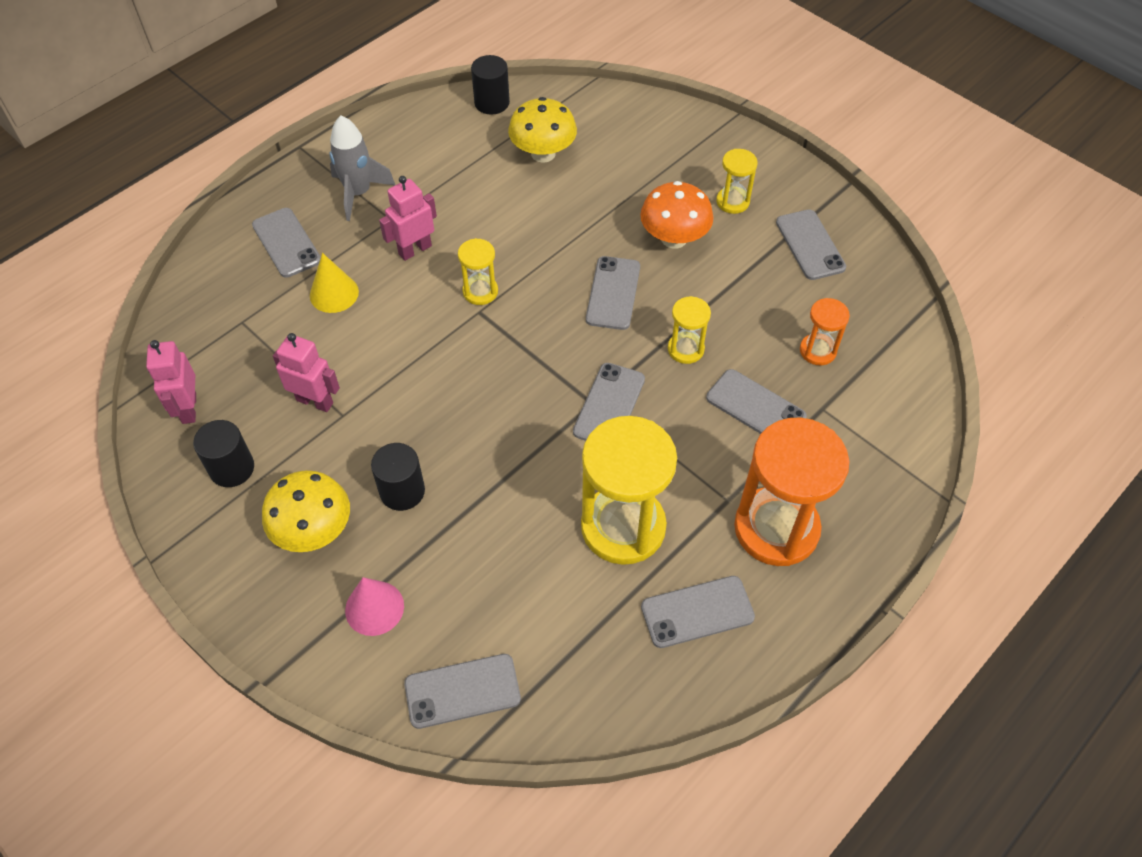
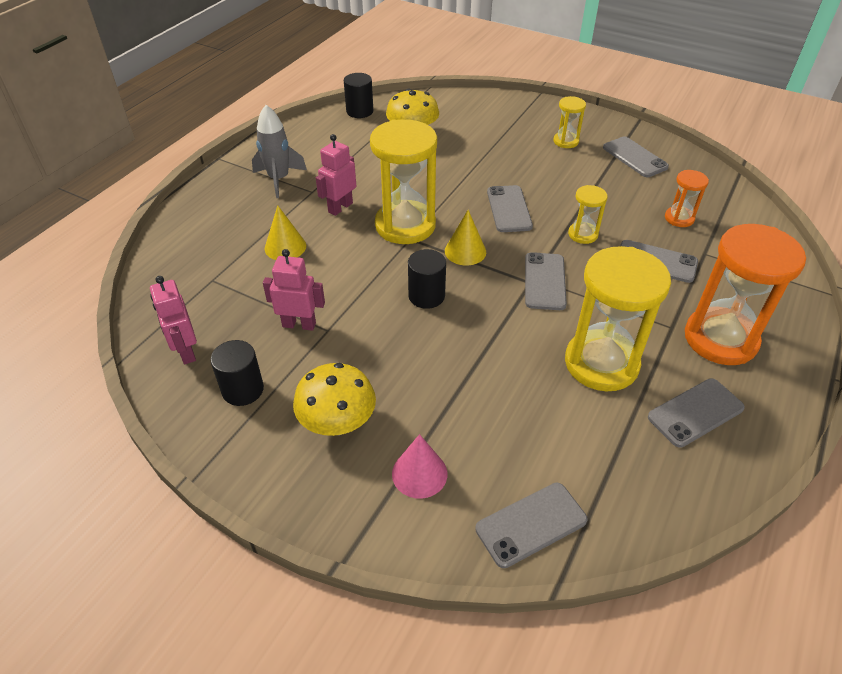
camera: 15 degrees left, 10 degrees down
(286, 243) = (231, 220): grey phone -> none
(402, 491) = (404, 376): black cylinder -> black cylinder (426, 296)
(480, 291) = (405, 225): yellow hourglass -> yellow hourglass, size x2.07
(535, 343) = (465, 251): none -> yellow cone
(674, 238) = (536, 169): orange mushroom -> none

